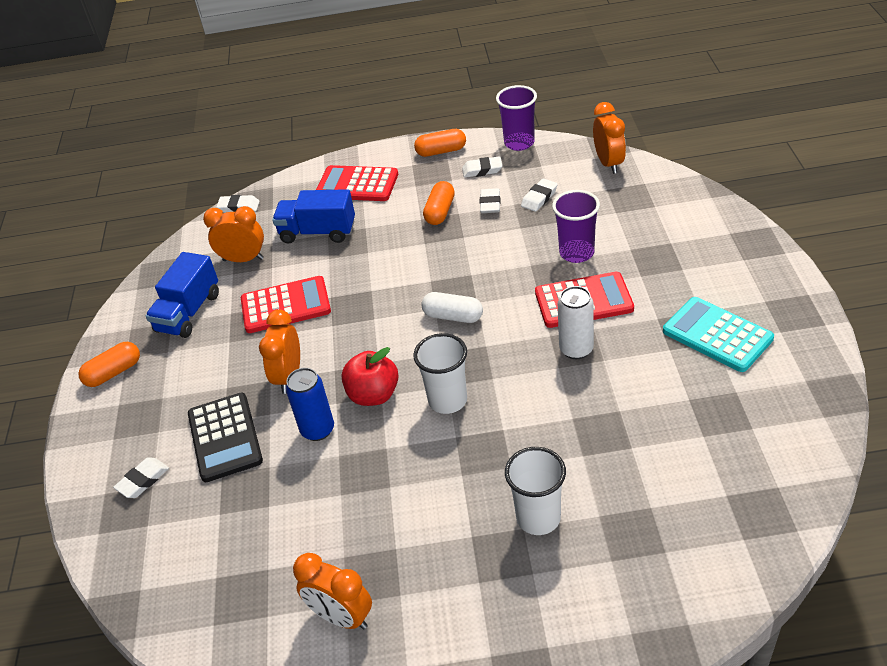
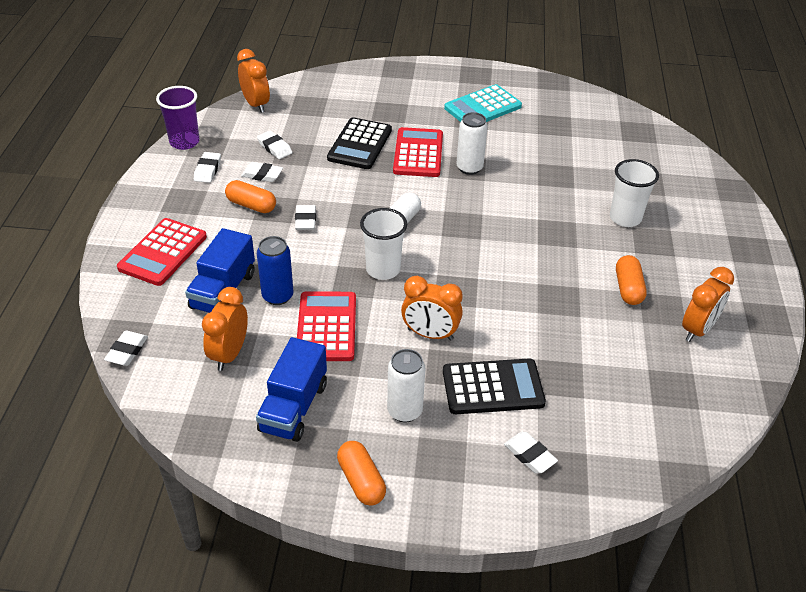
camera: 85 degrees left, 0 degrees up
(189, 312) = (293, 407): blue truck -> blue truck turned 75 degrees clockwise
(190, 381) = (404, 411): none -> white can
(317, 430) = (504, 322): blue can -> blue can (277, 296)
(373, 395) = (475, 282): red apple -> none
(430, 251) = (305, 220): none -> white eraser
(441, 151) = (155, 189): orange capsule -> orange capsule (628, 288)
(448, 400) = (498, 241): white cup -> white cup (383, 269)
(576, 253) = (360, 144): purple cup -> black calculator
(608, 163) = (256, 104): orange clock -> orange clock turned 60 degrees clockwise

